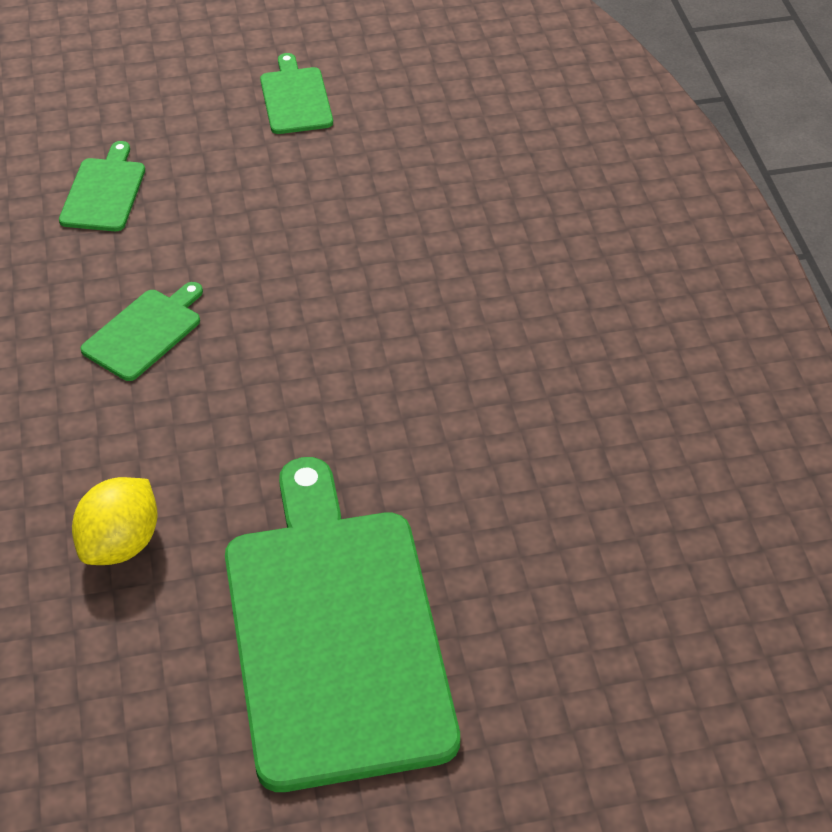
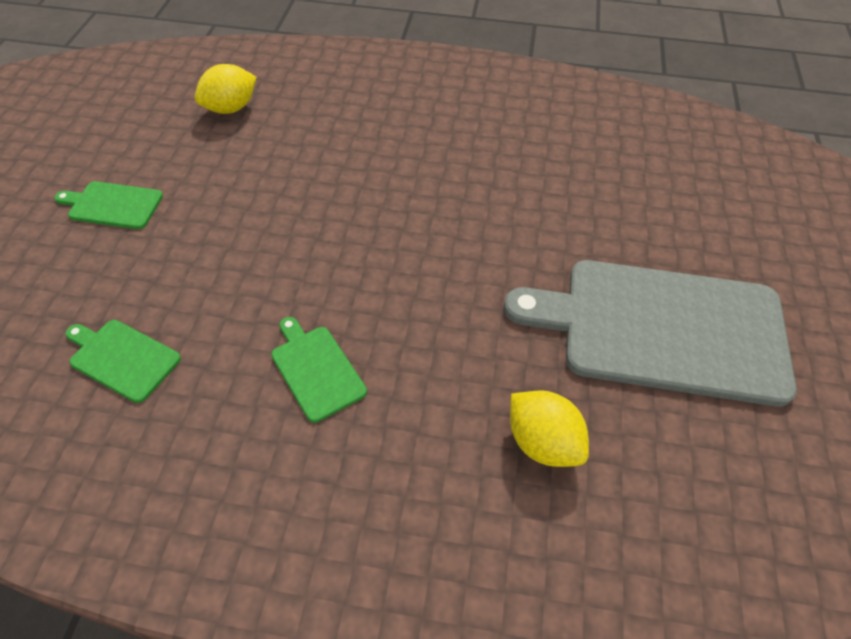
camera: 70 degrees left, 5 degrees up
(335, 633) = (662, 329): green cutting board -> grey cutting board
(507, 119) = (231, 108): none -> yellow lemon

